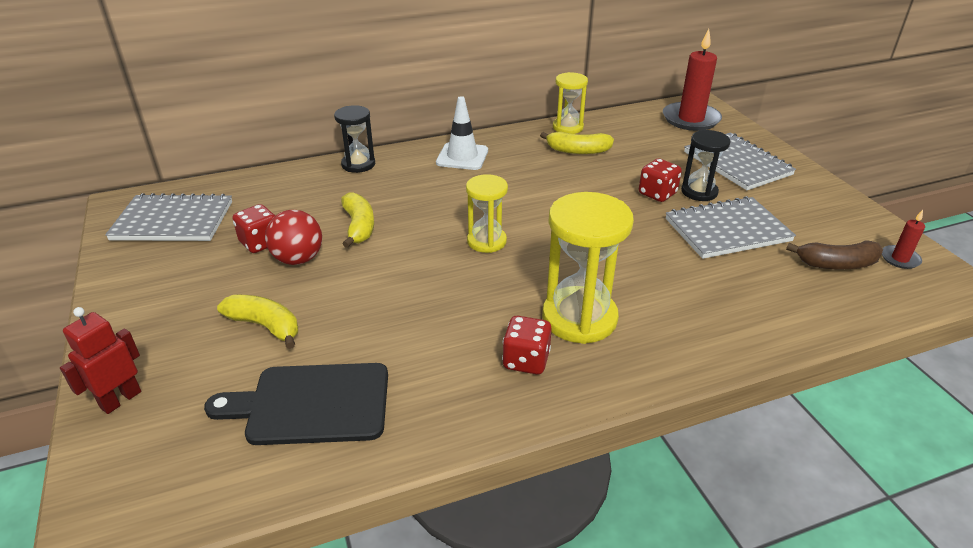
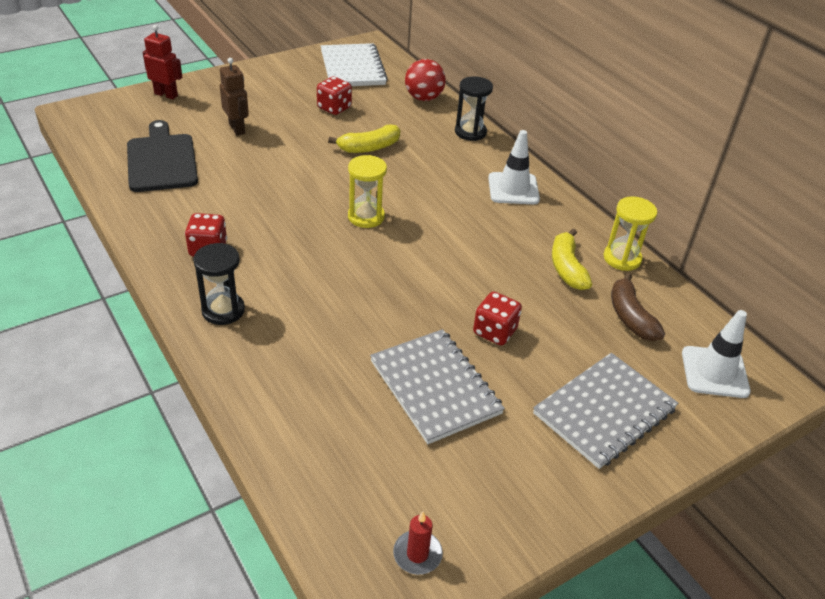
camera: 75 degrees right, 5 degrees up
(173, 221) = (352, 68): grey notebook -> white notebook
(265, 326) = (237, 129): yellow banana -> brown robot
(298, 259) = (317, 127): red ball -> red ball (423, 98)
(579, 318) = (263, 276): yellow hourglass -> none
(691, 119) = (714, 372): red candle -> white traffic cone
(699, 192) = (513, 368): black hourglass -> black hourglass (223, 310)
(837, 264) = (389, 482): brown banana -> brown banana (630, 317)

